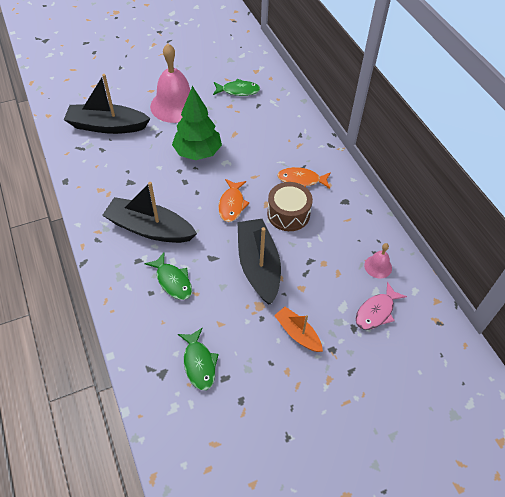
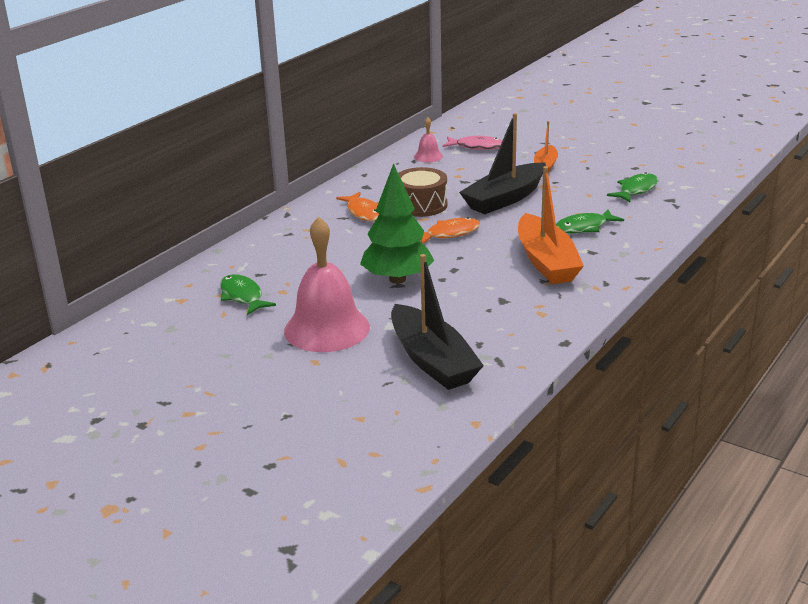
camera: 120 degrees left, 25 degrees down
(150, 228) = (546, 262): black boat -> orange boat
(173, 281) = (584, 227): green fish -> green fish turned 135 degrees counterclockwise

